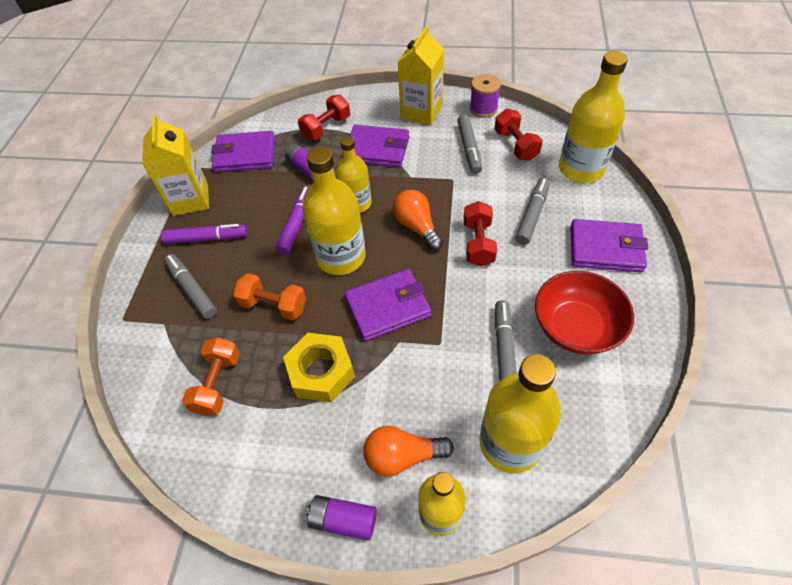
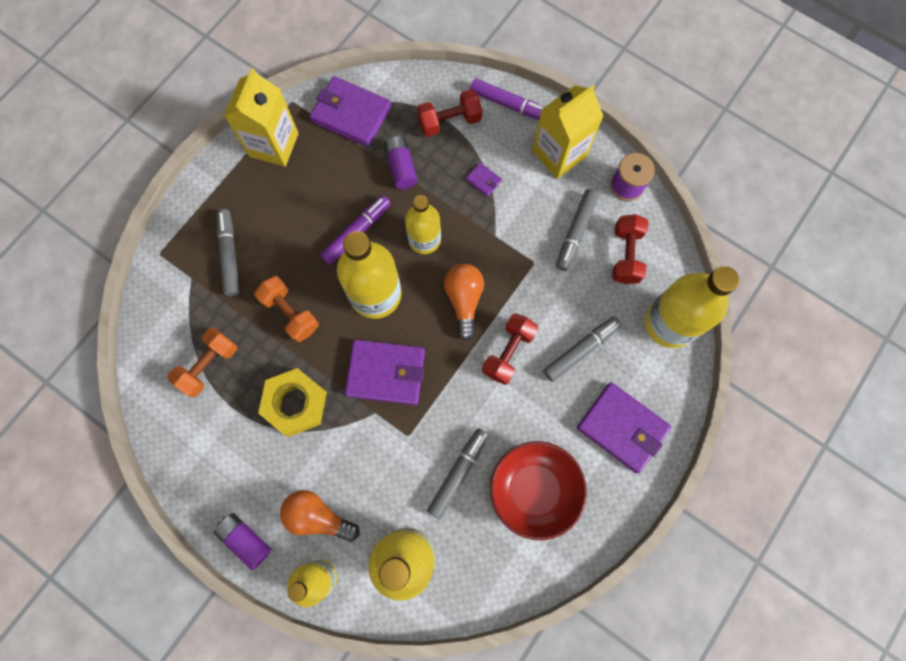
camera: 25 degrees right, 20 degrees up
(207, 238) = (267, 203): purple marker -> purple marker (509, 105)
(377, 149) = (483, 180): purple wallet -> purple wallet, size x0.43

